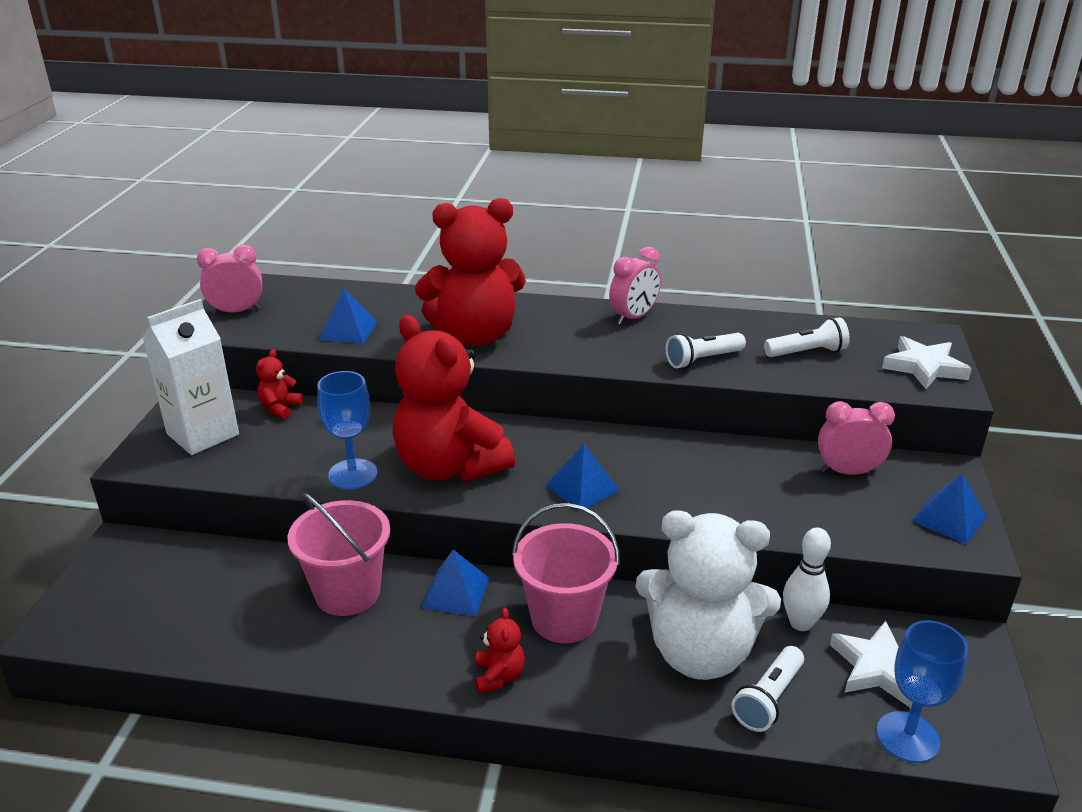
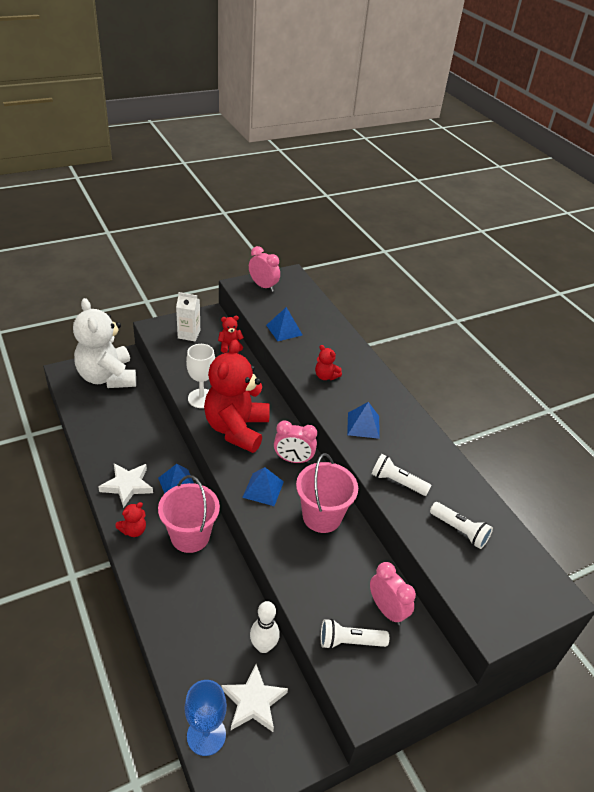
camera: 50 degrees right, 10 degrees up
(203, 434) = (189, 334): white carton -> white carton, size x0.64
(347, 593) = (149, 446): pink bucket -> pink bucket (322, 516)
(352, 474) = (201, 398): blue goblet -> white goblet
(475, 336) = (325, 376): red teddy bear -> red teddy bear, size x0.40
(633, 317) = (414, 430): pink clock -> pink clock (293, 460)
(700, 653) = (205, 606): white teddy bear -> white teddy bear (107, 377)
(768, 699) = (191, 653): white flashlight -> white flashlight (349, 641)
(924, 367) = (506, 603): white star -> white star (127, 485)
(949, 518) = (383, 684): blue pyramid -> blue pyramid (363, 425)

